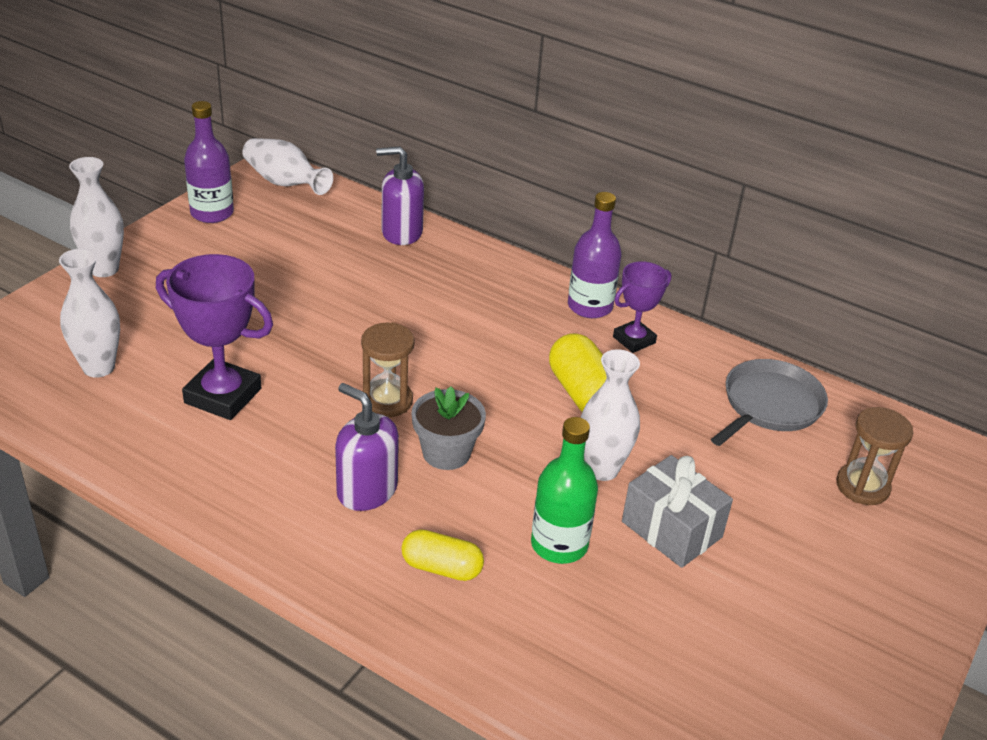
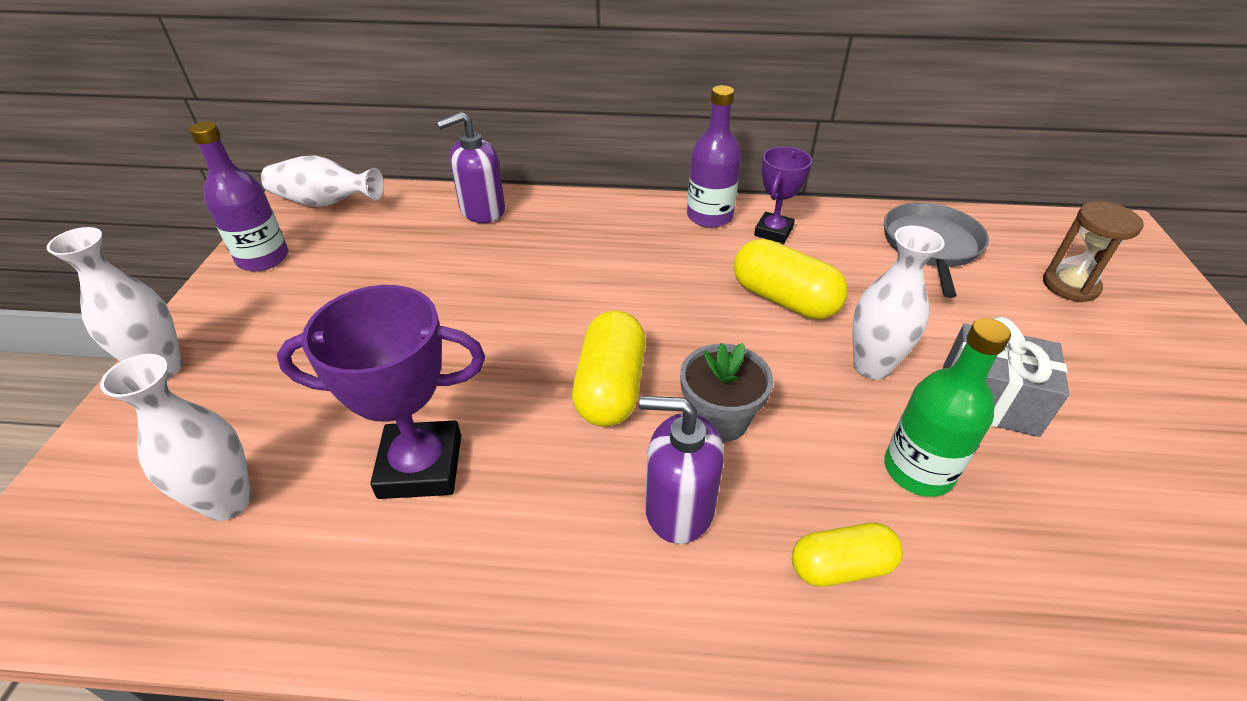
camera: 25 degrees left, 5 degrees up
(387, 401) = (610, 387): brown hourglass -> yellow capsule

